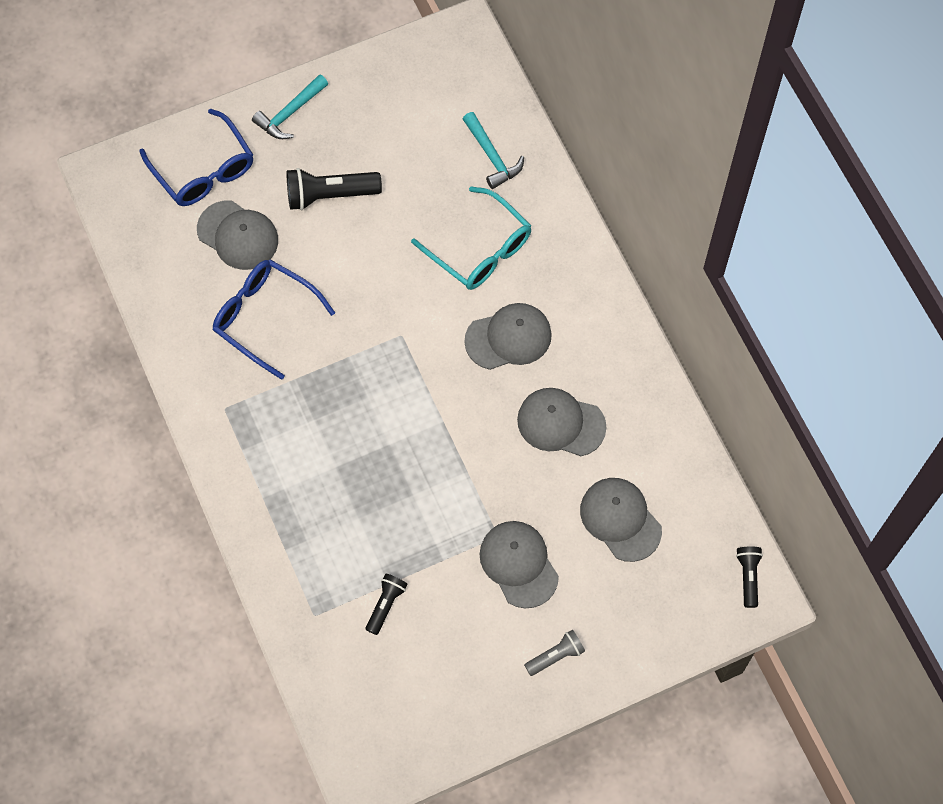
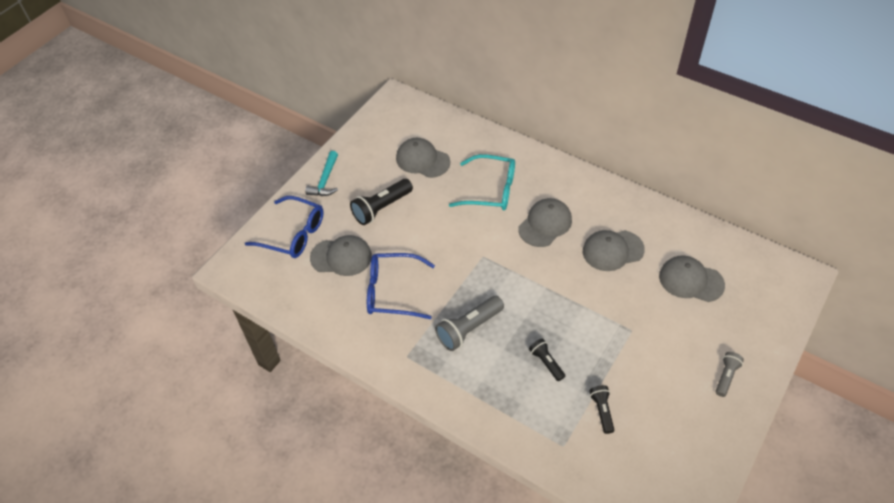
camera: 30 degrees left, 15 degrees down
(316, 418) = (468, 329): none -> grey flashlight
(492, 156) = (459, 144): turquoise hammer -> none
(519, 564) = (658, 338): grey cap -> grey cap (422, 160)
(748, 577) = (784, 269): black flashlight -> black flashlight (546, 362)

